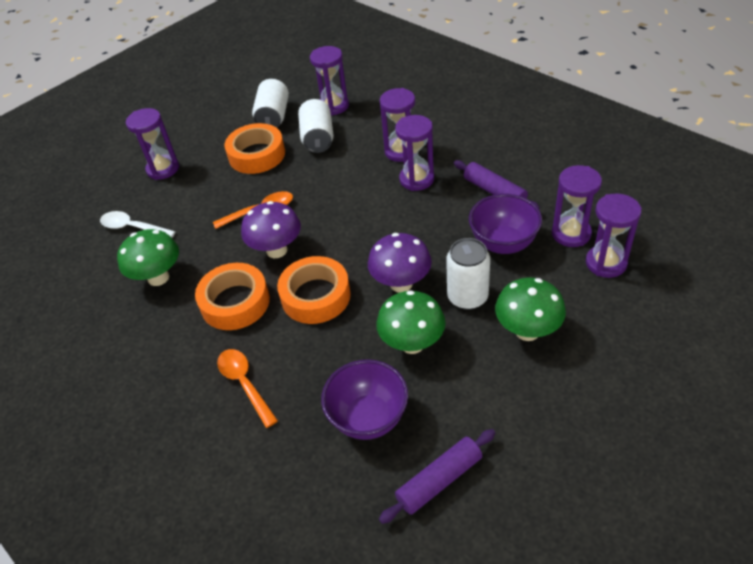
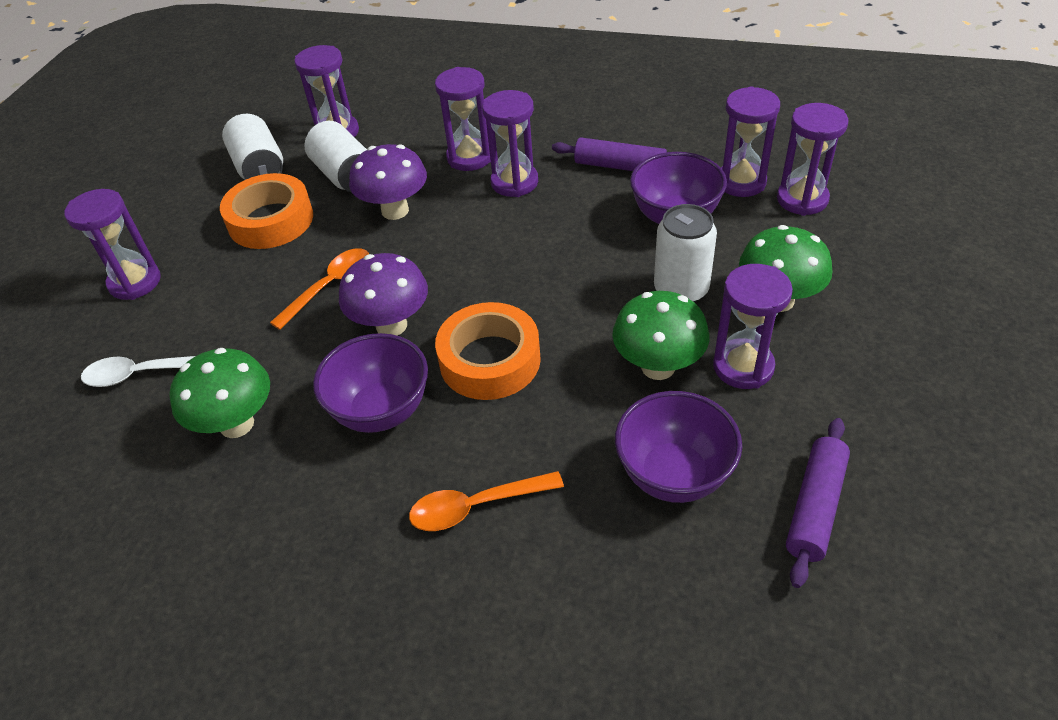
camera: 30 degrees left, 0 degrees up
(235, 302) = (381, 411): orange tape -> purple bowl
(244, 384) = (476, 507): orange spoon -> orange spoon turned 45 degrees counterclockwise
(401, 284) = (589, 305): purple mushroom -> purple mushroom (395, 210)
(467, 367) = (743, 367): none -> purple hourglass

